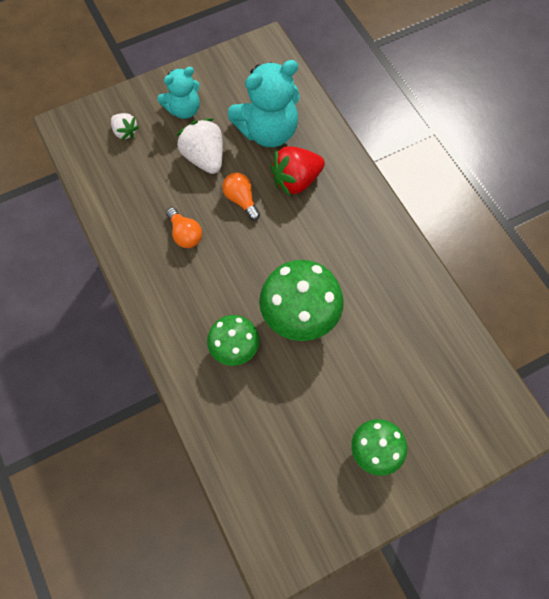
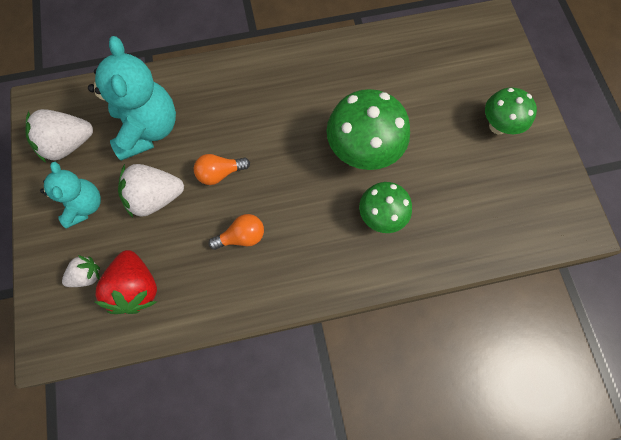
camera: 75 degrees left, 5 degrees up
(235, 79) = (68, 144): none -> white strawberry
(296, 180) = (216, 118): red strawberry -> red strawberry (136, 287)

